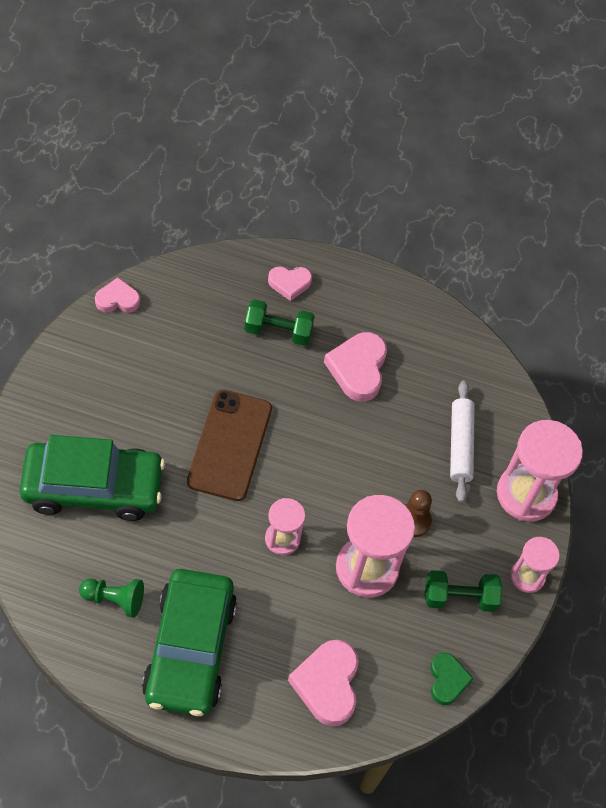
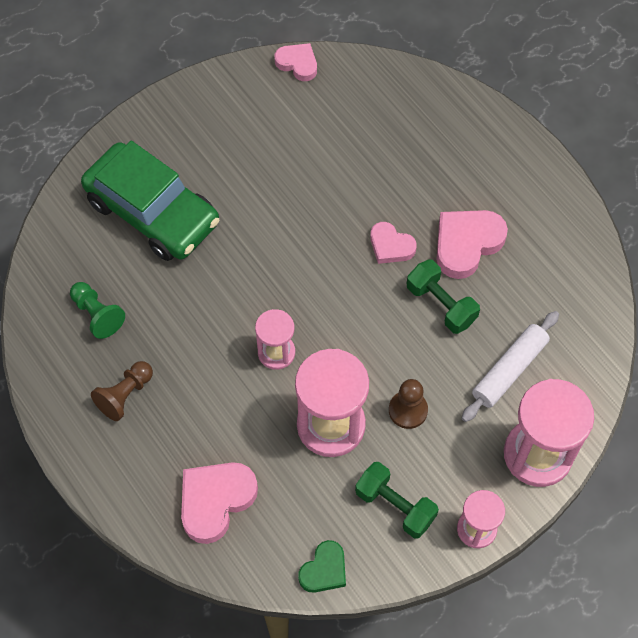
camera: 45 degrees right, 5 degrees up
(190, 649) = (125, 395): green car -> brown pawn
(230, 445) = (295, 244): brown phone -> none
(278, 331) = (418, 169): green dumbbell -> green dumbbell (441, 304)
(289, 283) = (464, 132): pink heart -> pink heart (391, 246)

